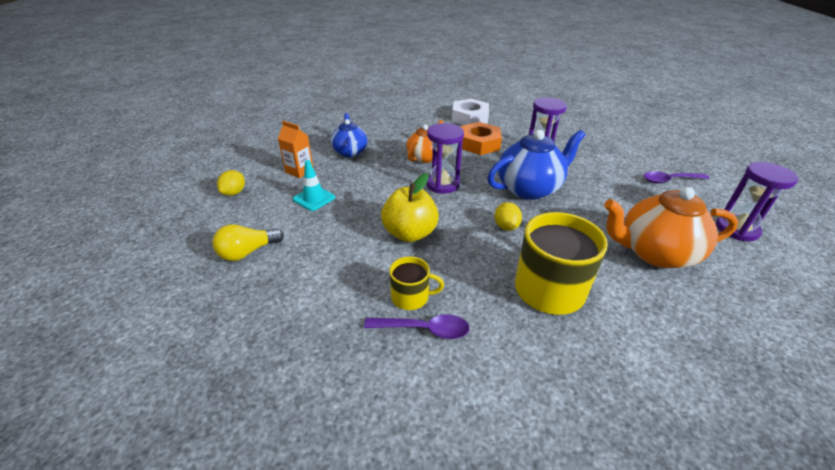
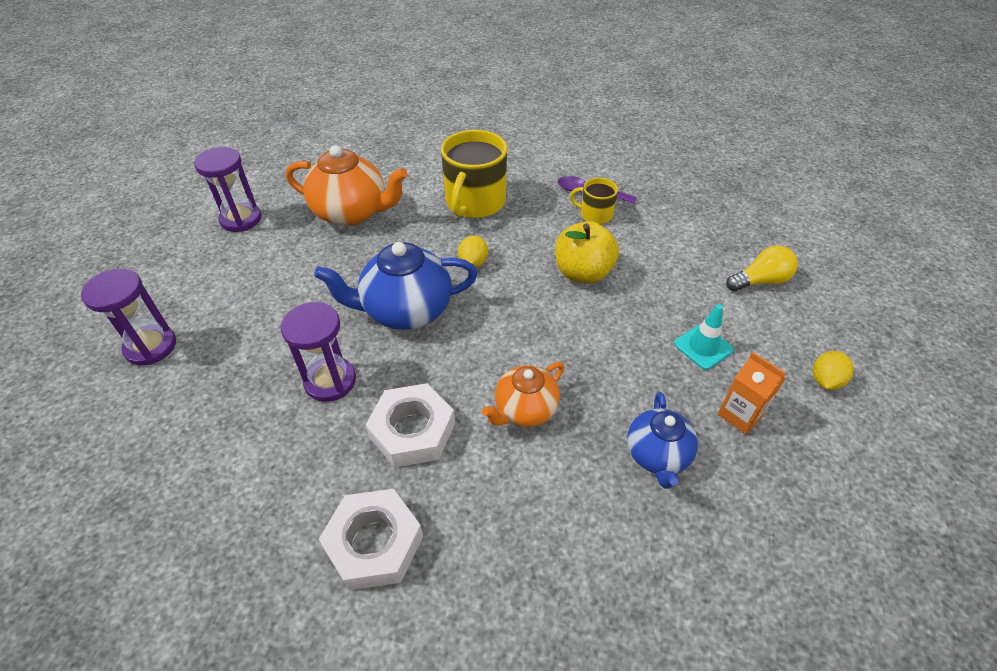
camera: 165 degrees left, 10 degrees up
(442, 184) = (519, 340): purple hourglass -> purple hourglass (151, 347)
(479, 144) = (412, 430): orange nut -> white nut
(670, 180) = (211, 290): purple spoon -> none

